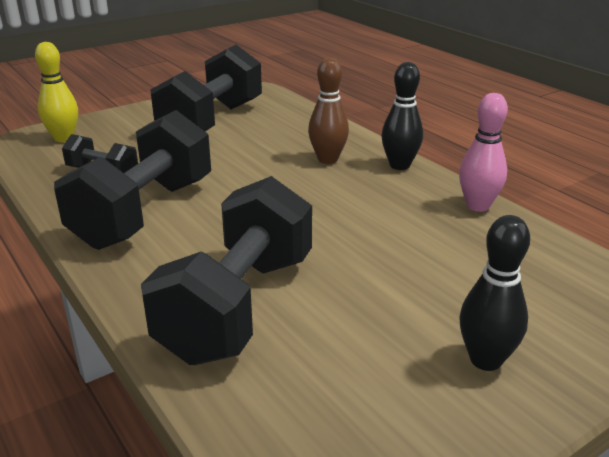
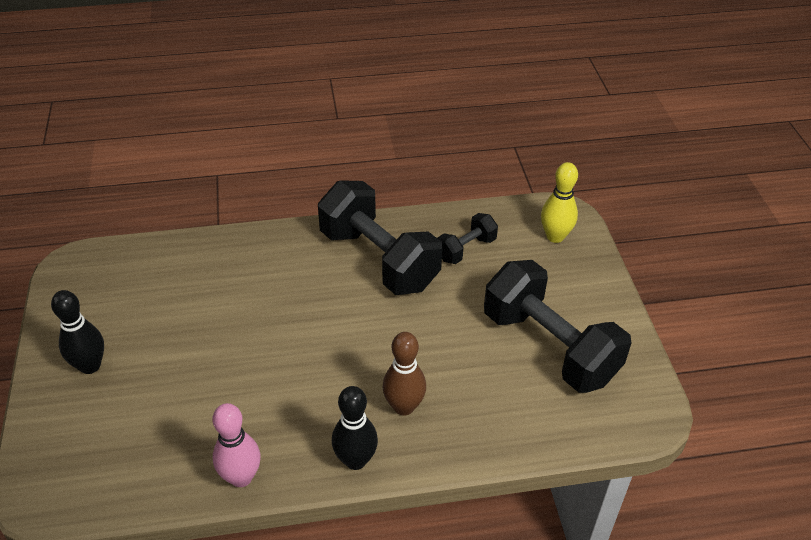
camera: 115 degrees right, 15 degrees up
(238, 306) = (230, 276): black dumbbell -> none

